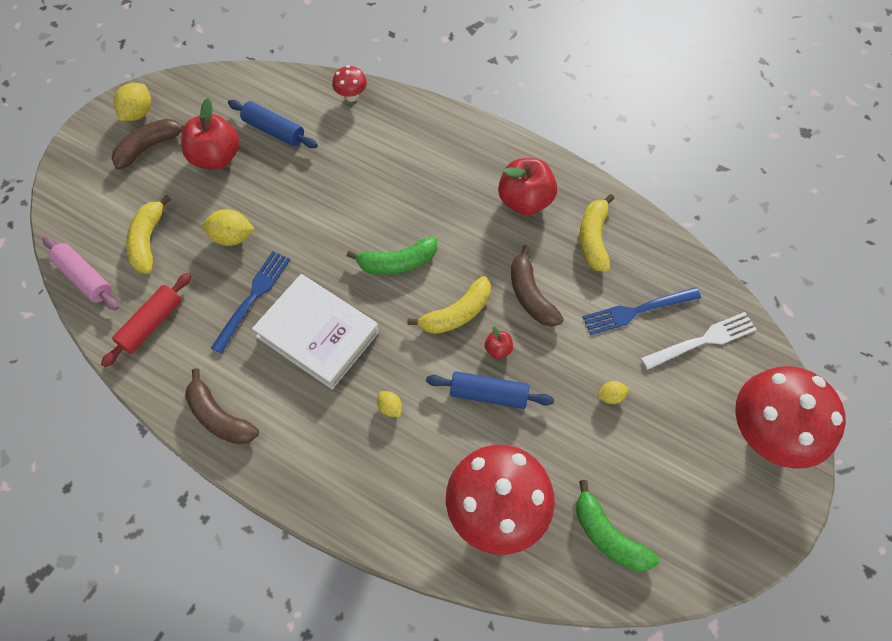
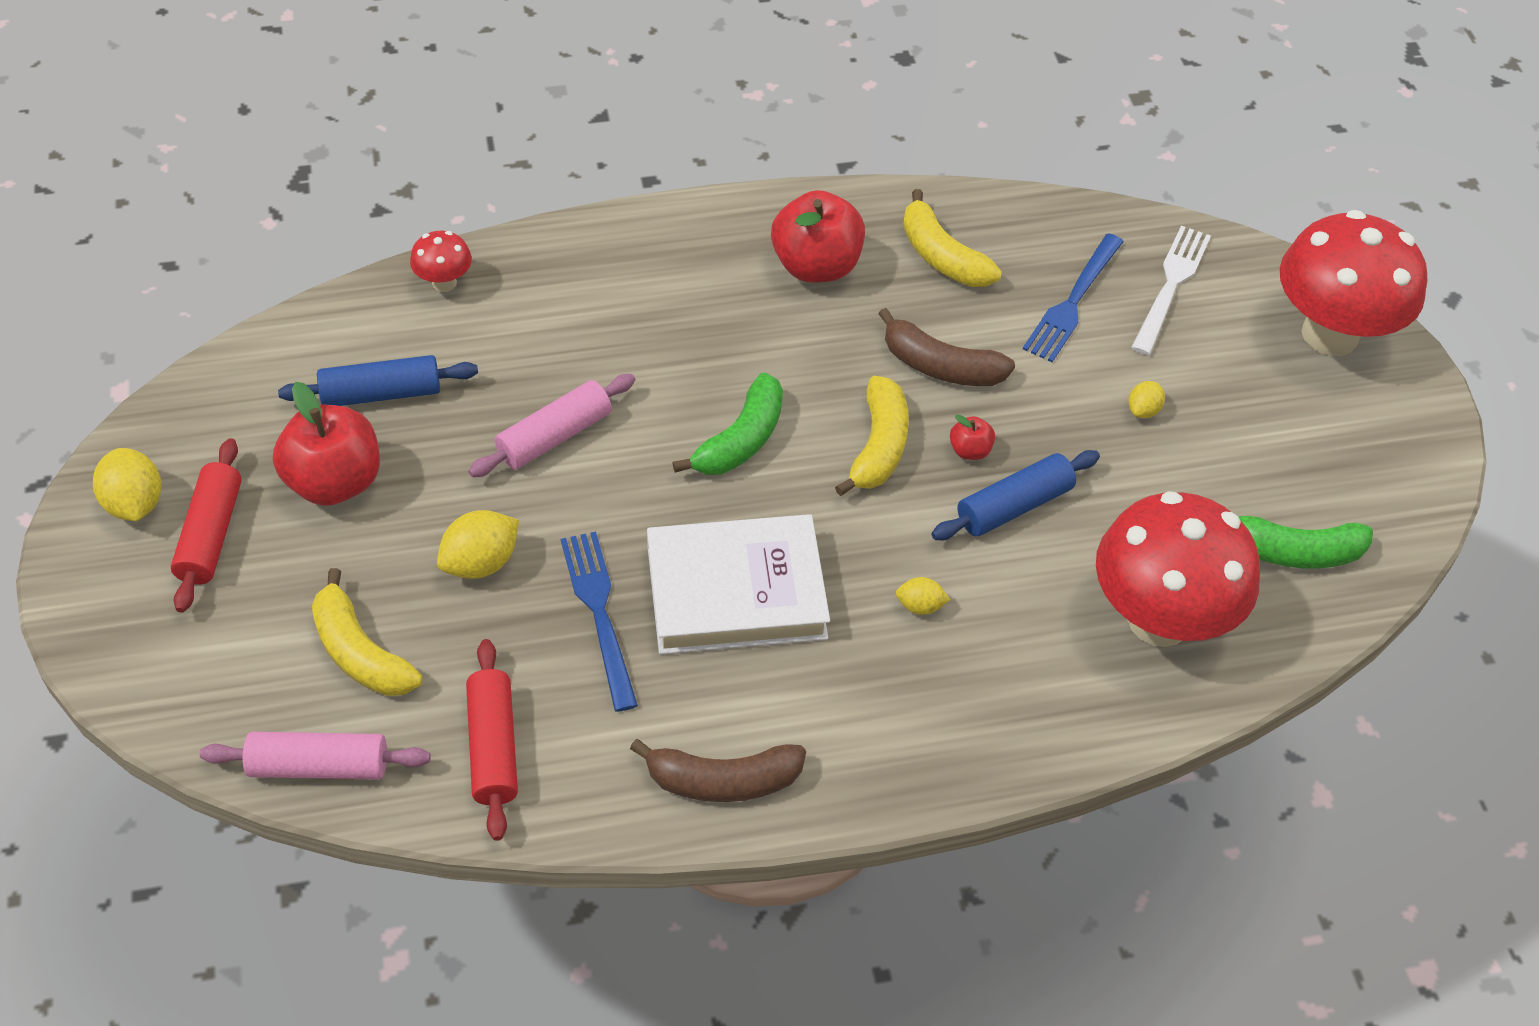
camera: 45 degrees left, 10 degrees down
(150, 147) = (211, 534): brown banana -> red rolling pin
(321, 201) = (554, 436): none -> pink rolling pin

